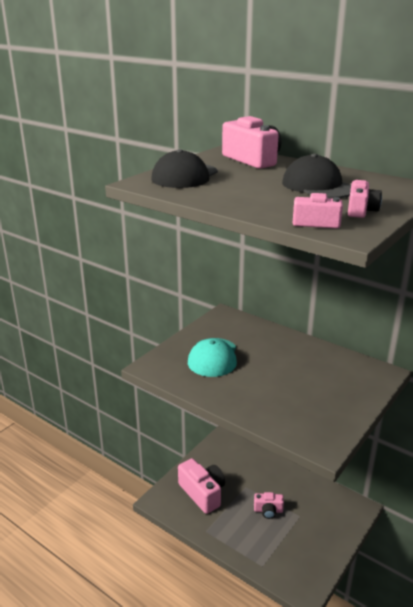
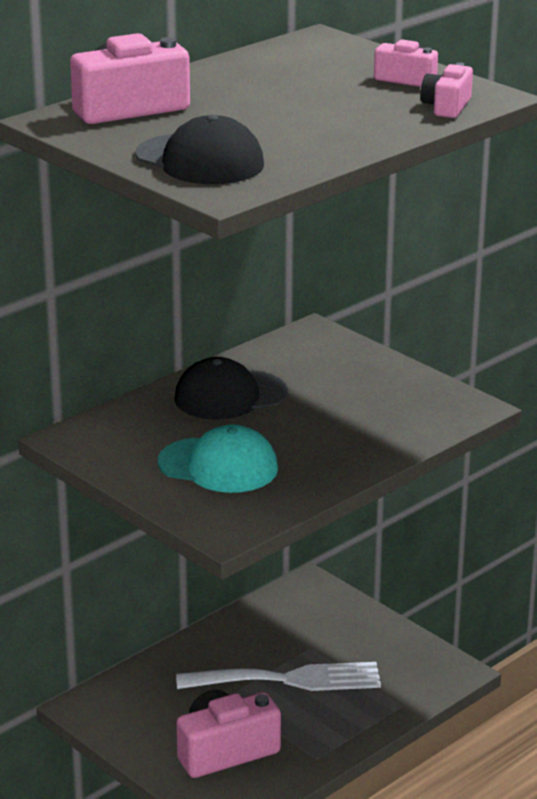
camera: 80 degrees left, 0 degrees up
(268, 510) = (289, 679): pink camera -> white fork
(318, 186) = (294, 86): black cap -> black cap (230, 395)

